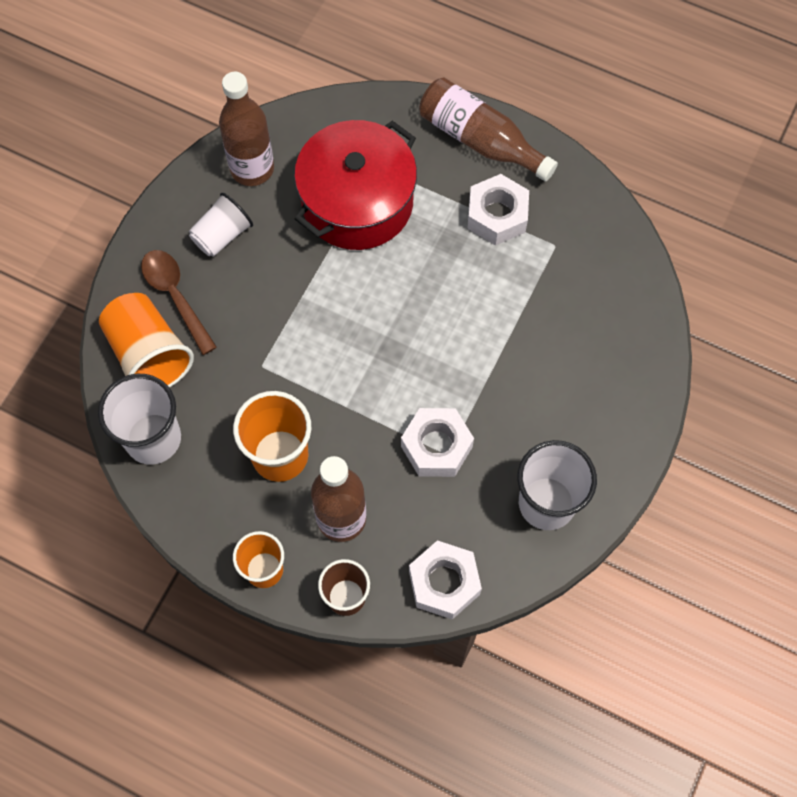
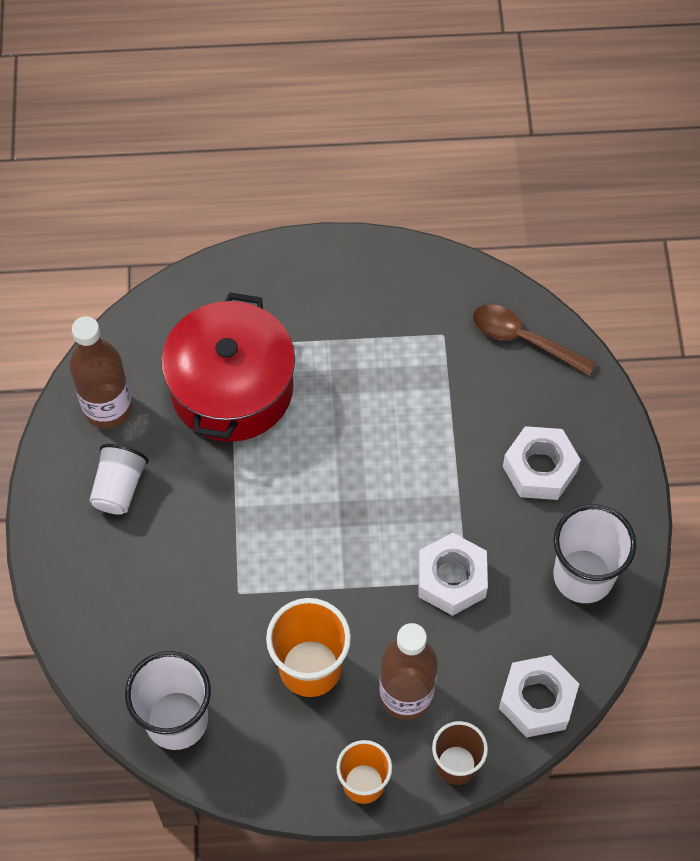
camera: 30 degrees left, 5 degrees down
(149, 354) = (120, 641): orange cup -> none
(176, 297) = (111, 571): brown spoon -> brown spoon (524, 339)
(480, 140) = (312, 270): brown bottle -> none
(497, 215) = (372, 334): white nut -> white nut (539, 469)

